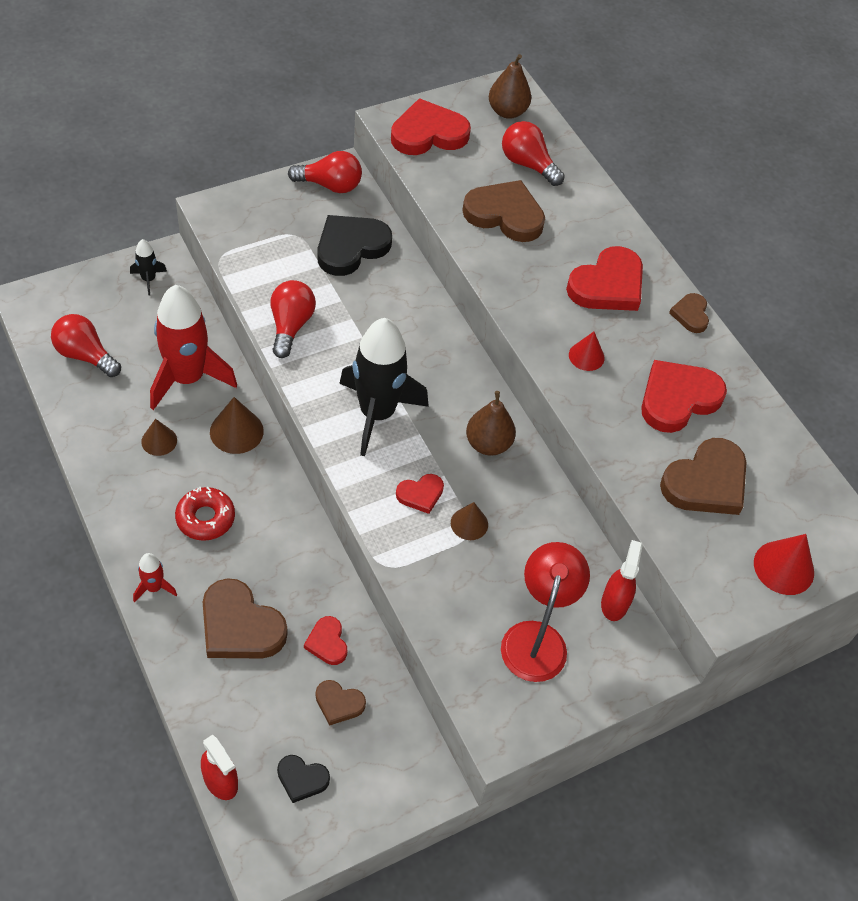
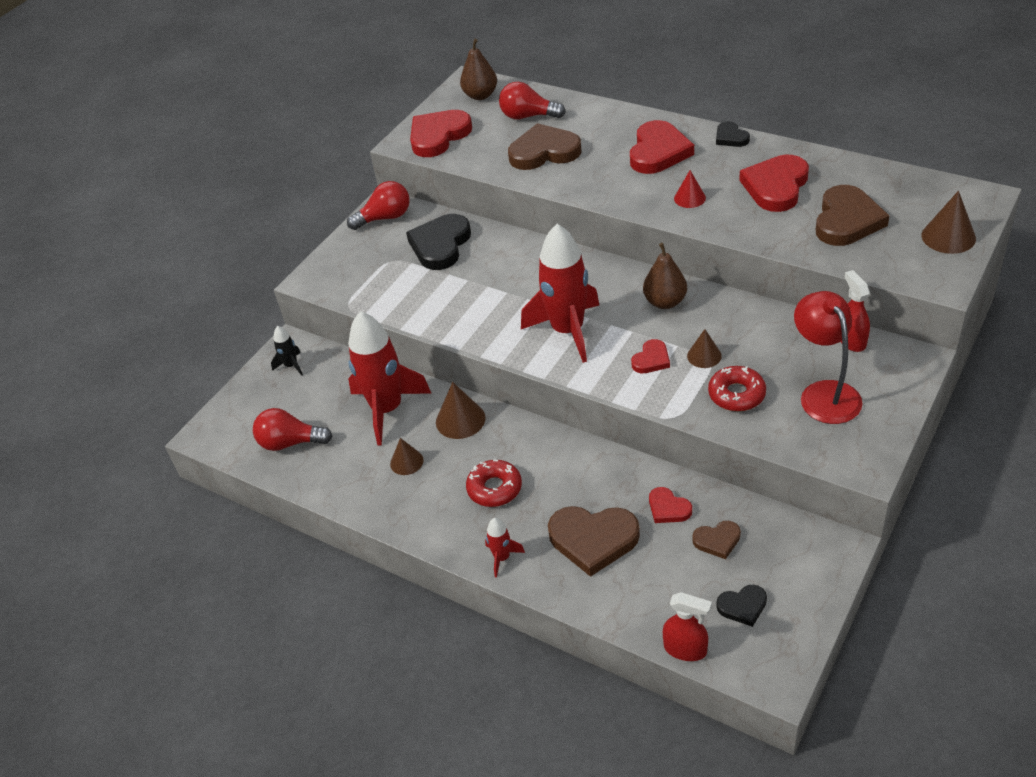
camera: 20 degrees left, 10 degrees down
(290, 326) = (446, 316): red light bulb -> none
(377, 413) = (568, 331): black rocket -> red rocket
(459, 583) = (736, 394): none -> red donut
(690, 315) = (731, 137): brown heart -> black heart
(783, 567) = (948, 237): red cone -> brown cone

